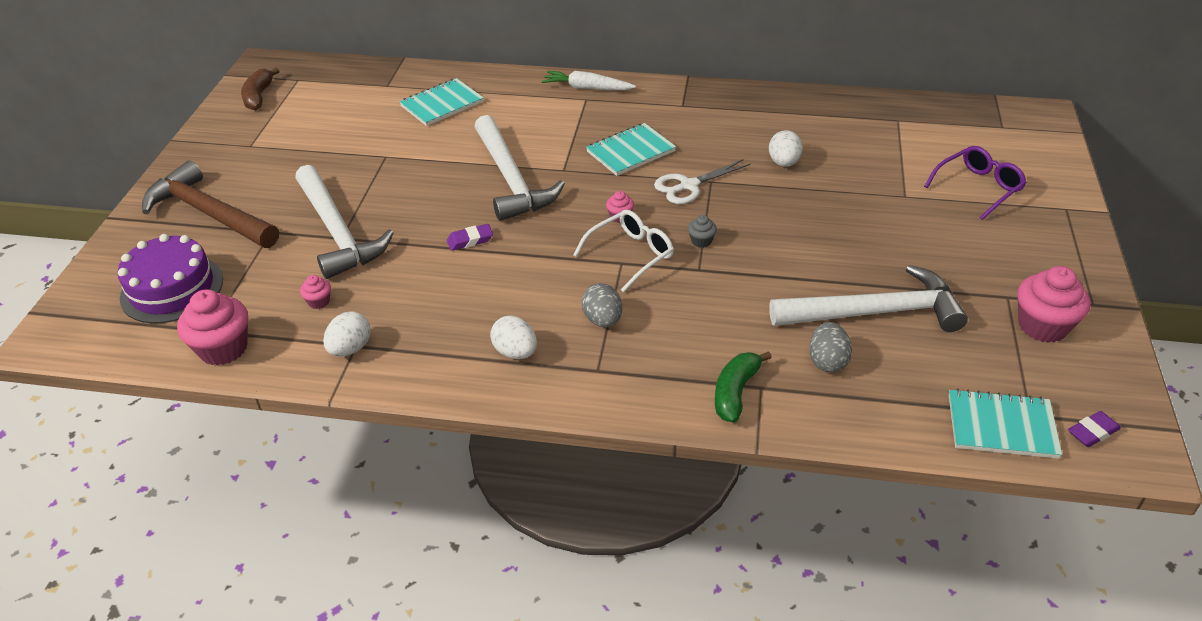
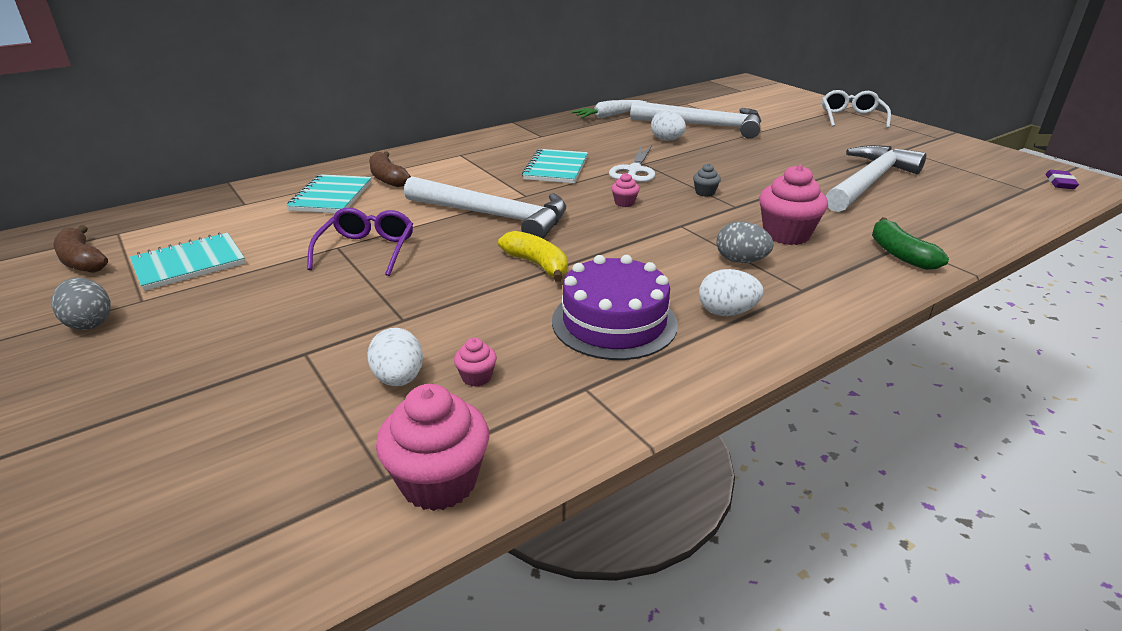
camera: 45 degrees left, 10 degrees down
(172, 289) = (253, 470): purple cake -> purple cake (614, 322)
(209, 213) = (184, 376): brown hammer -> none
(337, 232) = (391, 317): white hammer -> white hammer (704, 126)
(350, 349) = (585, 393): white egg -> white egg (399, 379)
(470, 240) = (537, 264): purple eraser -> yellow banana
(500, 102) = (388, 178): none -> brown banana
(587, 88) = (448, 149): white carrot -> white carrot (609, 116)
(631, 255) = (677, 218): white glasses -> white glasses (851, 117)
(827, 361) = (902, 214): grey egg -> grey egg (90, 323)
(978, 188) = (787, 115): purple glasses -> purple glasses (367, 250)
(1001, 426) = (1030, 200): turquoise notebook -> turquoise notebook (189, 264)
(1042, 326) = (943, 154): pink cupcake -> pink cupcake (786, 234)

